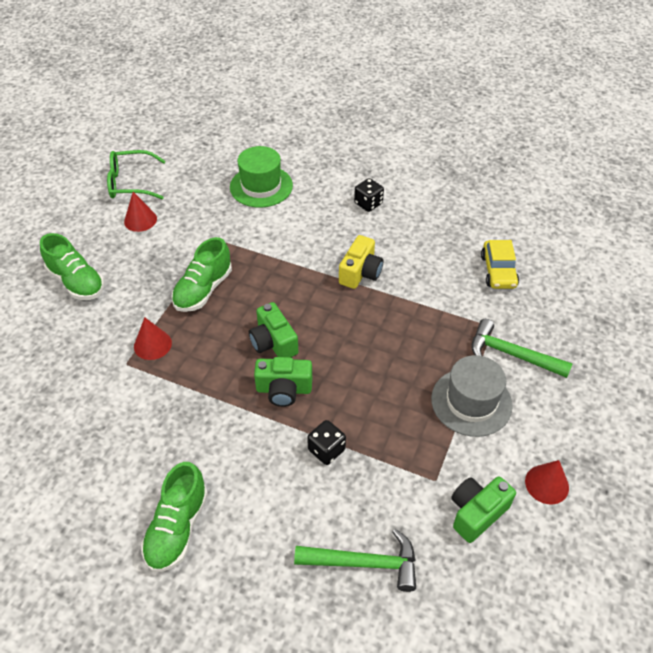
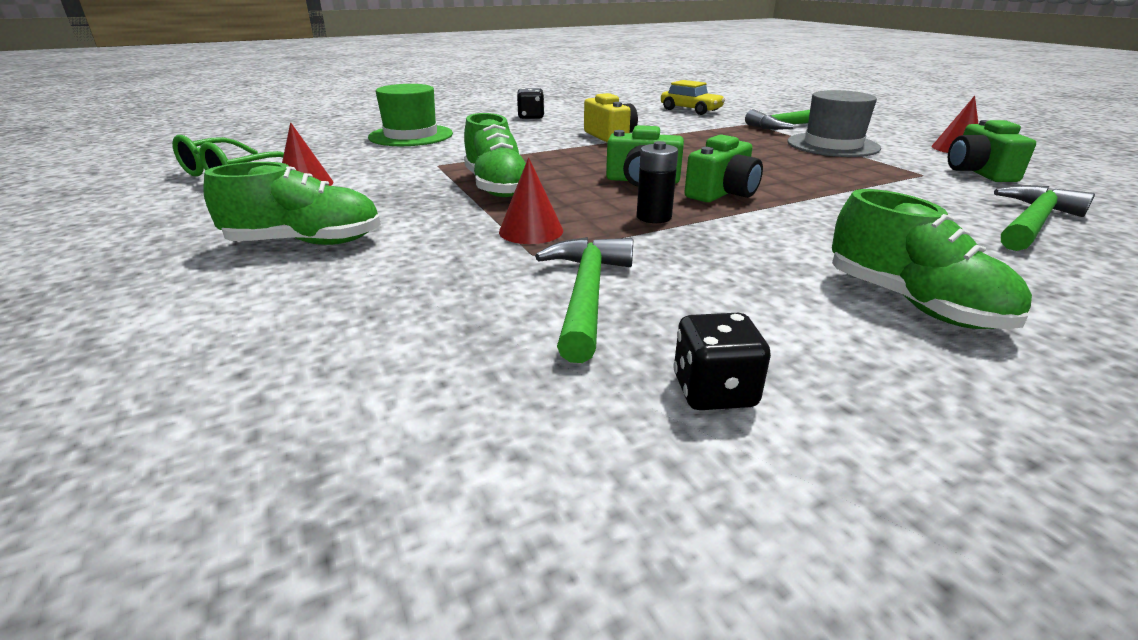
camera: 50 degrees left, 20 degrees down
(98, 406) = (586, 294): none -> green hammer
(213, 380) = (654, 217): none -> black battery
(326, 450) = (839, 198): black dice -> black dice (714, 391)

